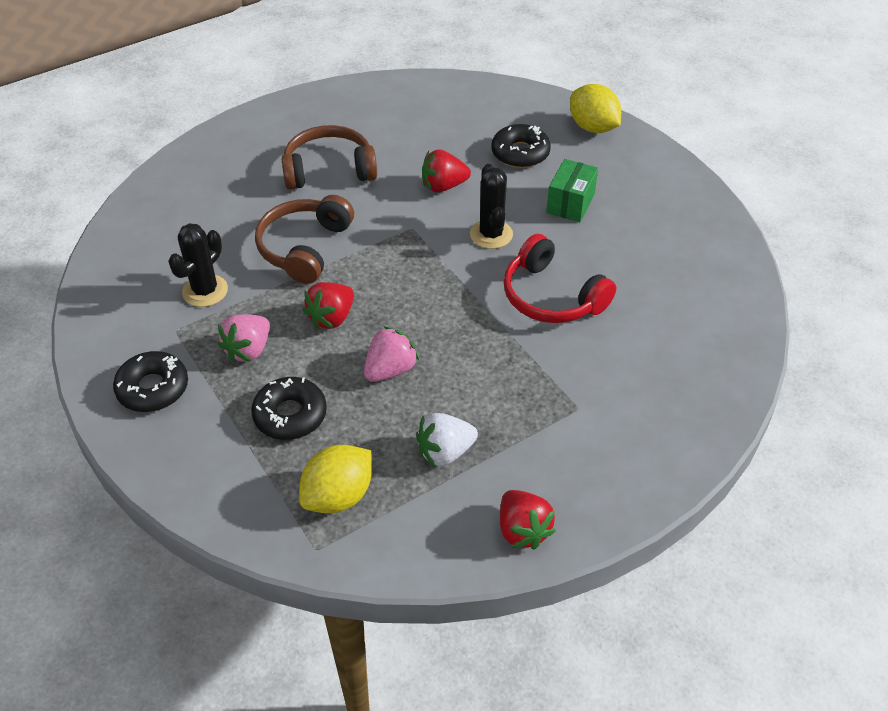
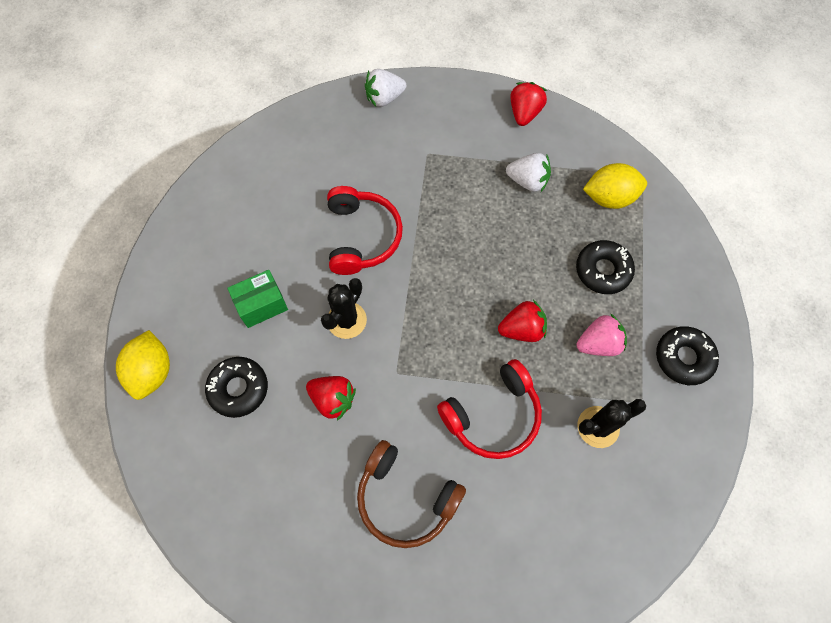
camera: 140 degrees left, 20 degrees up
(304, 247) = (493, 416): brown headphones -> red headphones
(390, 370) = (515, 258): pink strawberry -> none
(690, 434) = (384, 98): none -> white strawberry

